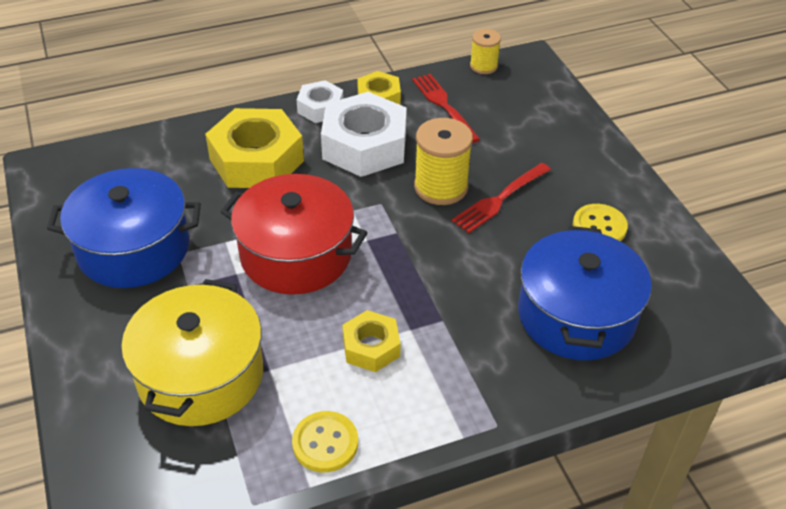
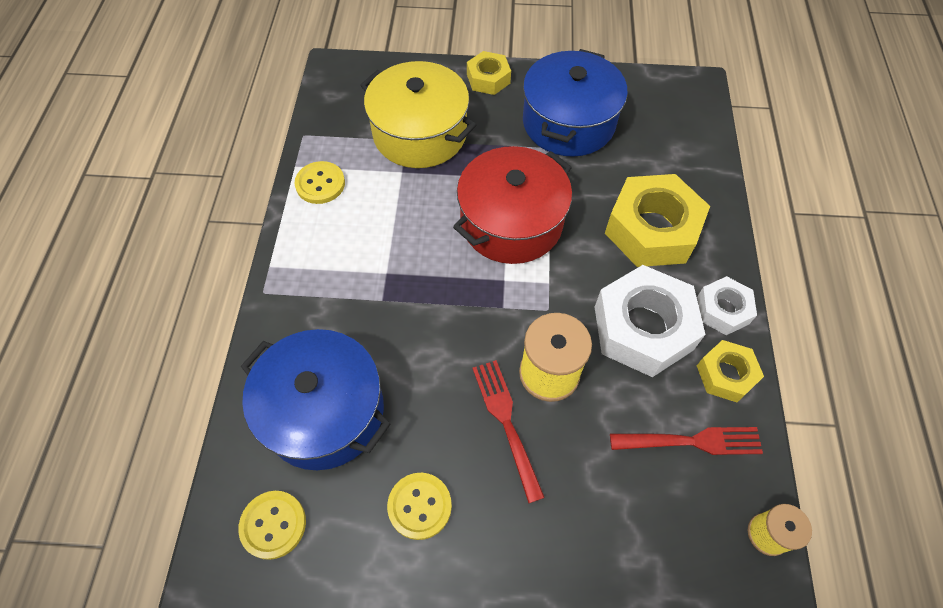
camera: 115 degrees right, 15 degrees up
(371, 347) = (384, 239): yellow nut -> yellow nut (488, 79)
(685, 306) = (273, 525): none -> yellow button

